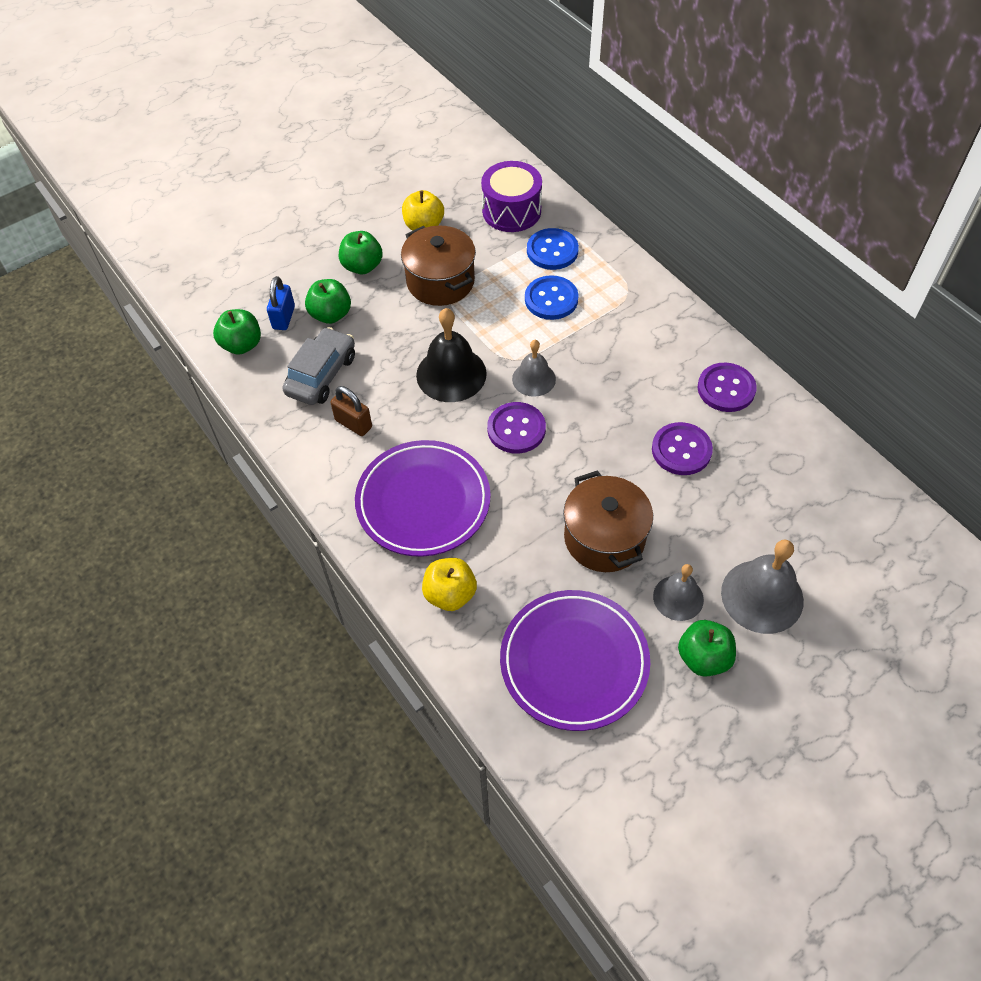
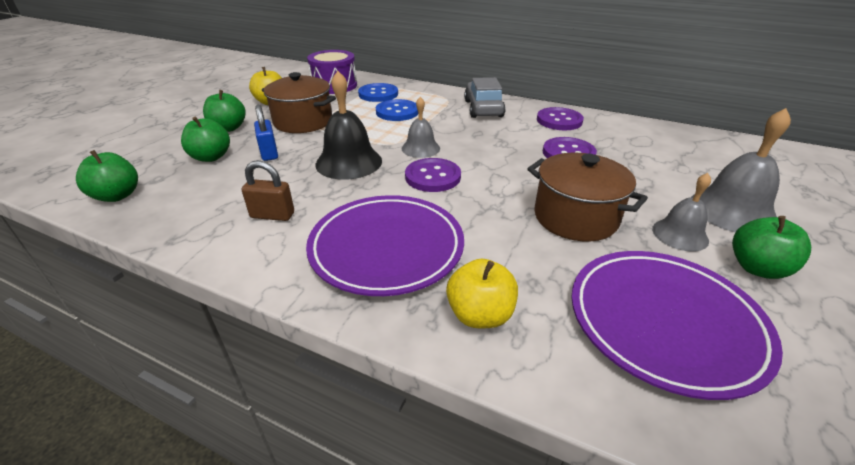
camera: 30 degrees left, 20 degrees down
(284, 317) = (161, 169): blue padlock -> blue padlock (269, 153)
(321, 375) = (219, 193): grey car -> grey car (483, 108)

